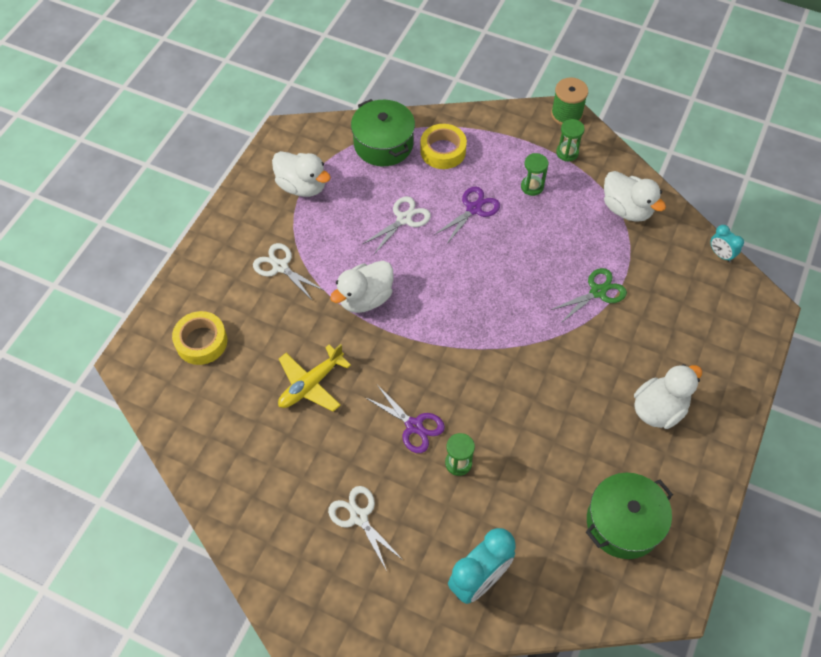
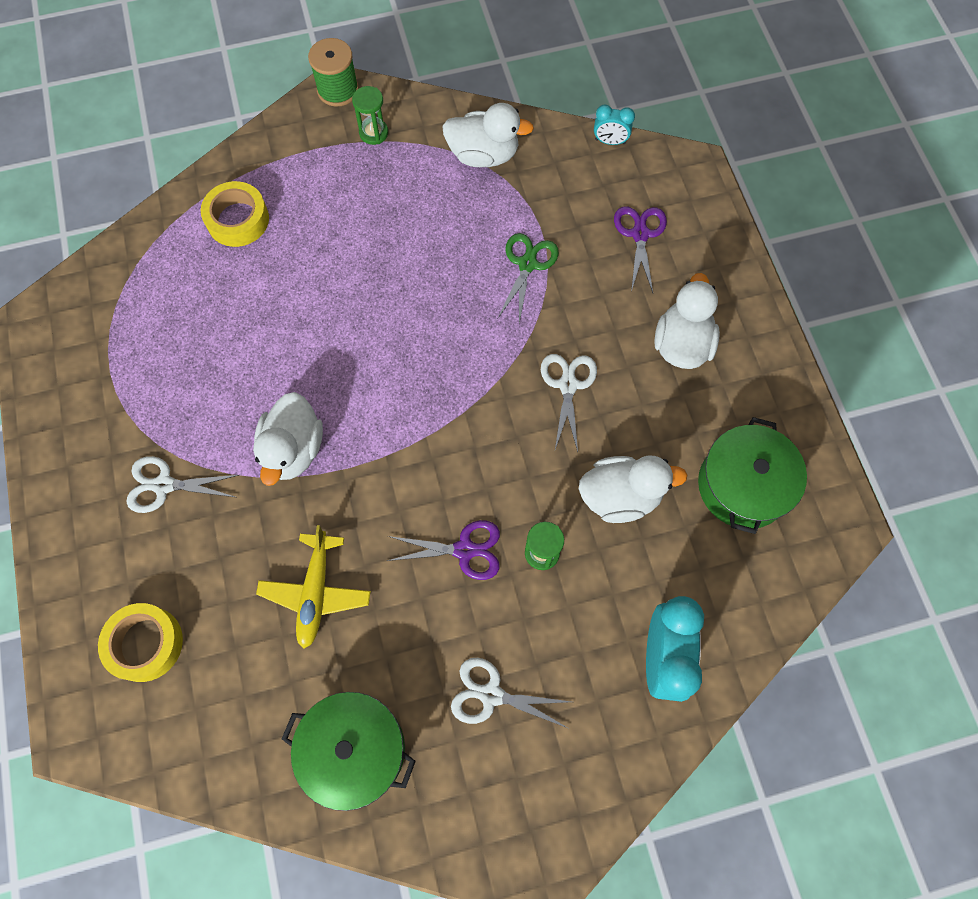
camera: 40 degrees left, 10 degrees up
(302, 186) = (108, 372): white duck -> white duck (620, 496)
(383, 144) = (162, 256): green pot -> green pot (354, 750)
(404, 219) = (260, 328): white scissors -> white scissors (568, 385)
(473, 209) = (327, 263): purple scissors -> purple scissors (640, 234)
(532, 186) = (368, 195): green hourglass -> none

